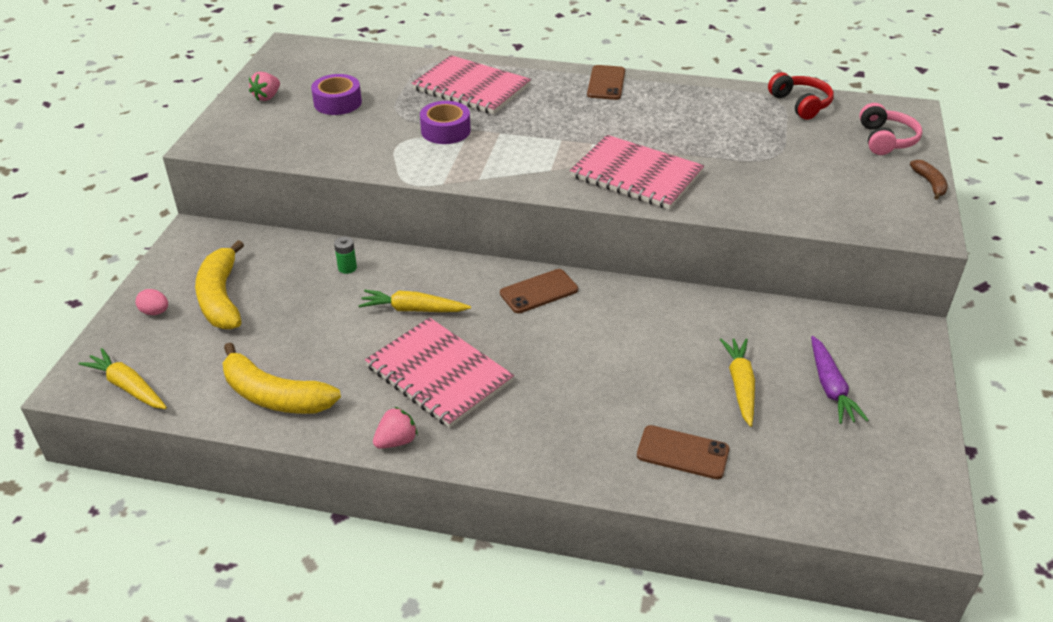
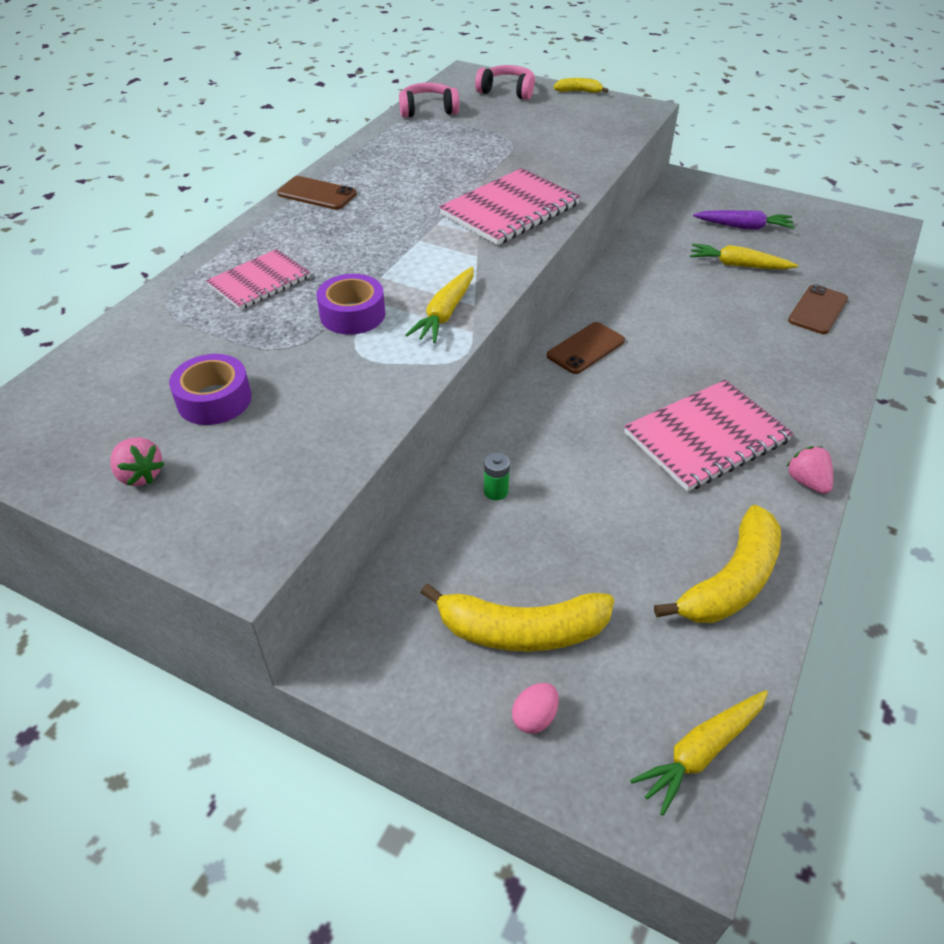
camera: 75 degrees left, 5 degrees up
(413, 309) = (593, 443): yellow carrot -> yellow carrot (445, 313)
(471, 88) = (259, 282): pink notebook -> pink notebook, size x0.64
(539, 291) = (585, 348): brown phone -> brown phone turned 60 degrees clockwise
(800, 104) = (428, 110): red headphones -> pink headphones
(930, 183) = (578, 91): brown banana -> yellow banana

